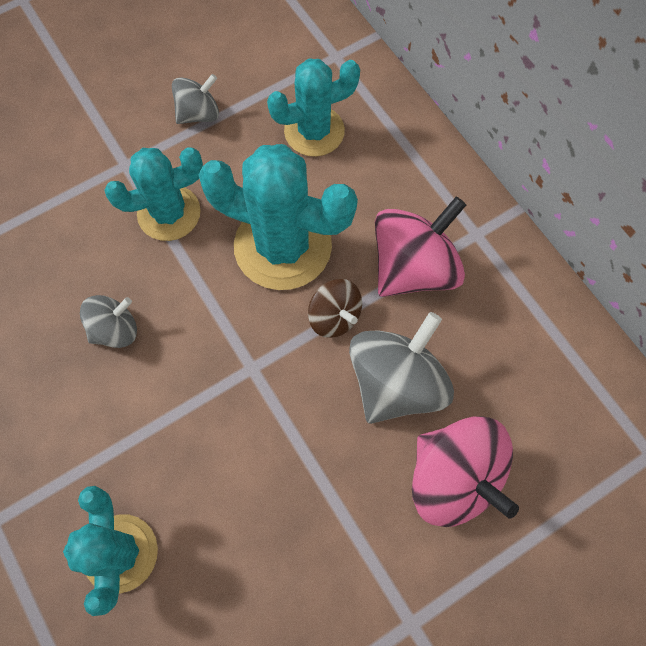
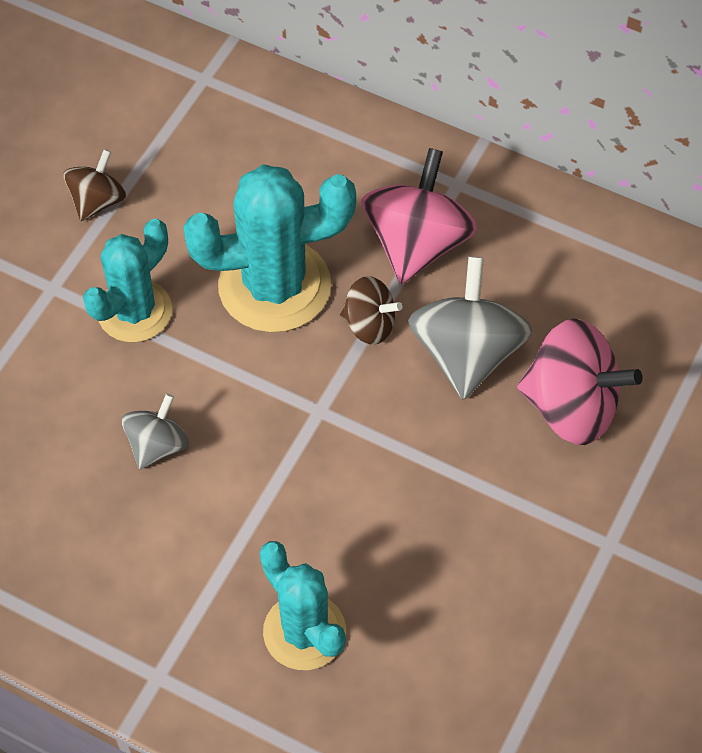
camera: 30 degrees left, 10 degrees down
(199, 114) = (97, 201): grey spinning top -> brown spinning top
(314, 131) = (232, 162): turquoise cactus -> none

